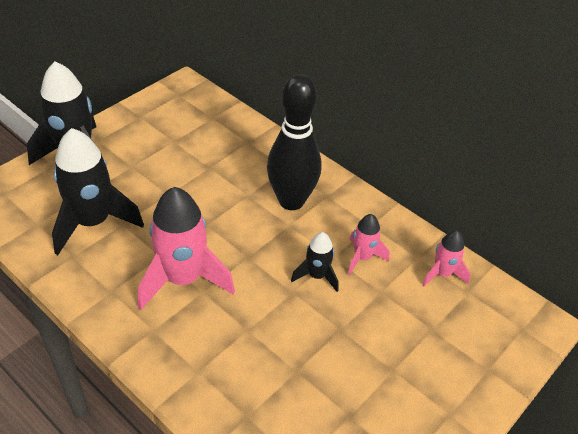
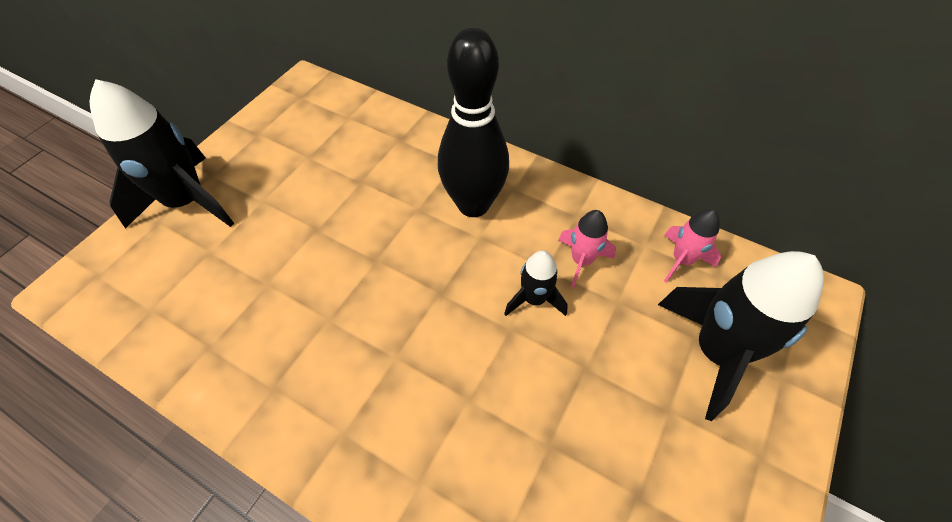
camera: 10 degrees left, 10 degrees up
(93, 222) = (227, 291): black rocket -> black rocket (716, 351)
(183, 279) = (366, 346): pink rocket -> none

